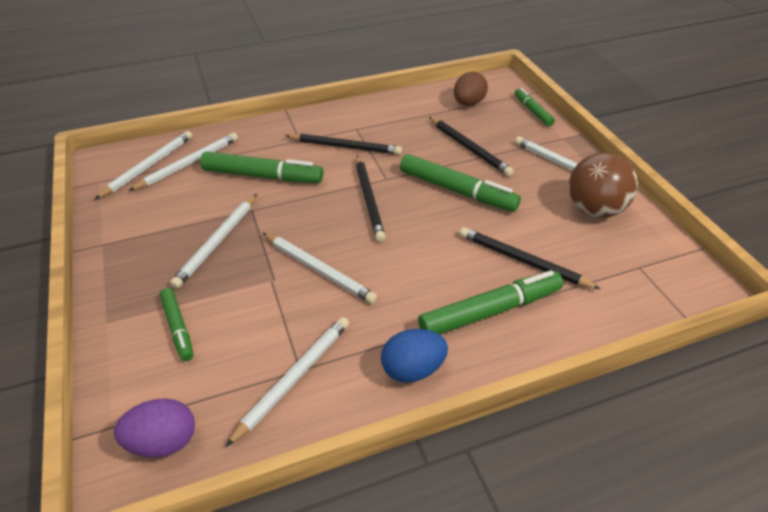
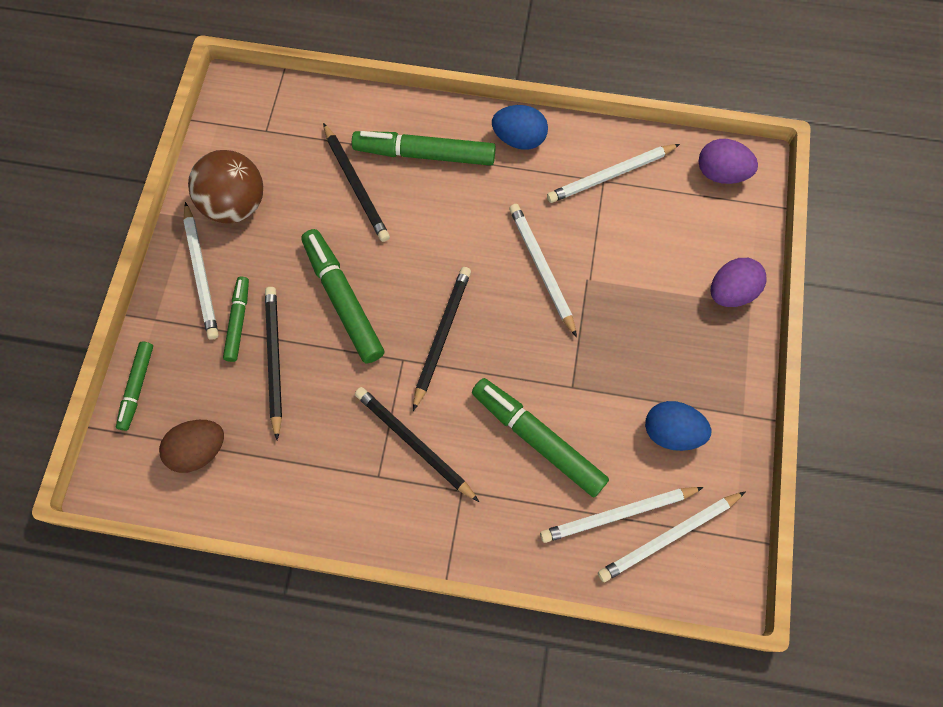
camera: 150 degrees left, 25 degrees up
(128, 324) = (731, 292): none -> purple egg
(161, 213) = (671, 432): none -> blue egg
(178, 328) = (688, 267): green marker -> green marker (238, 321)
(217, 242) = (624, 355): white pencil -> none

